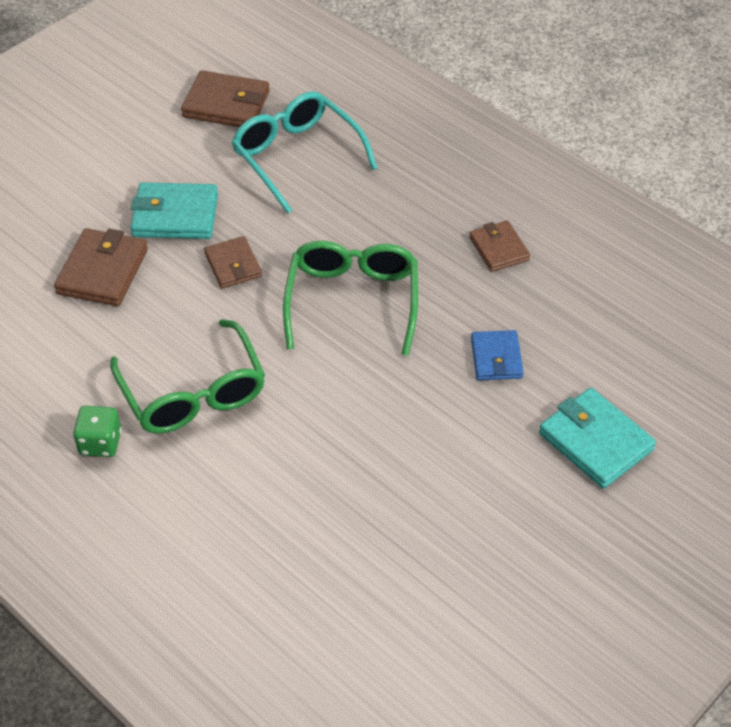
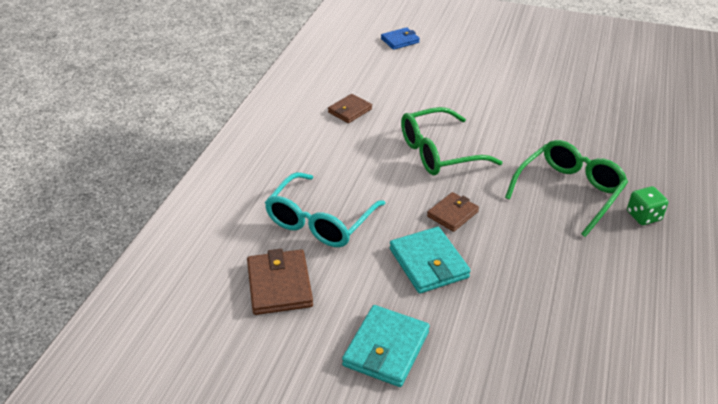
camera: 115 degrees left, 10 degrees down
(103, 271) = (515, 279): brown wallet -> none
(496, 358) = (436, 92): blue wallet -> blue wallet (400, 40)
(595, 441) = (462, 54): turquoise wallet -> turquoise wallet (386, 349)

